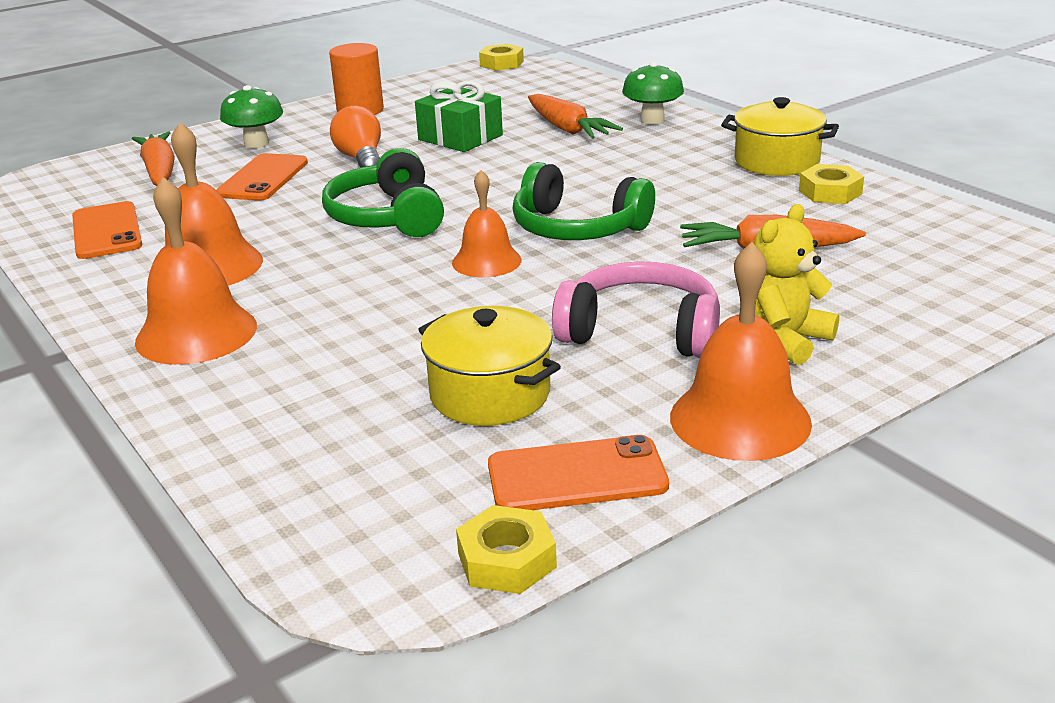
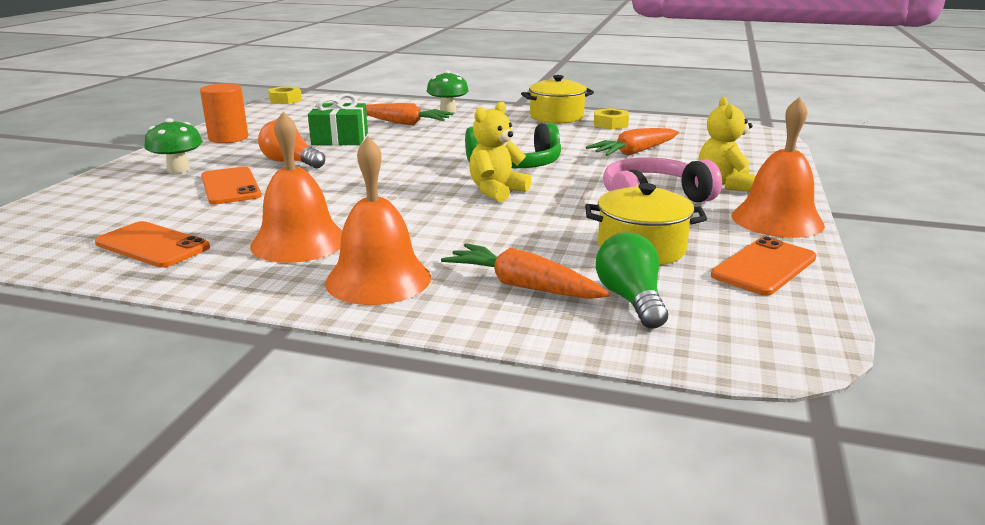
camera: 40 degrees left, 5 degrees down
(160, 171) = (120, 201): orange carrot -> orange carrot (522, 286)
(356, 451) = (631, 299): none -> green light bulb
(387, 217) = (380, 186): green headphones -> none
(486, 261) = (496, 191): orange bell -> yellow teddy bear
(507, 560) = (818, 314): yellow nut -> none

